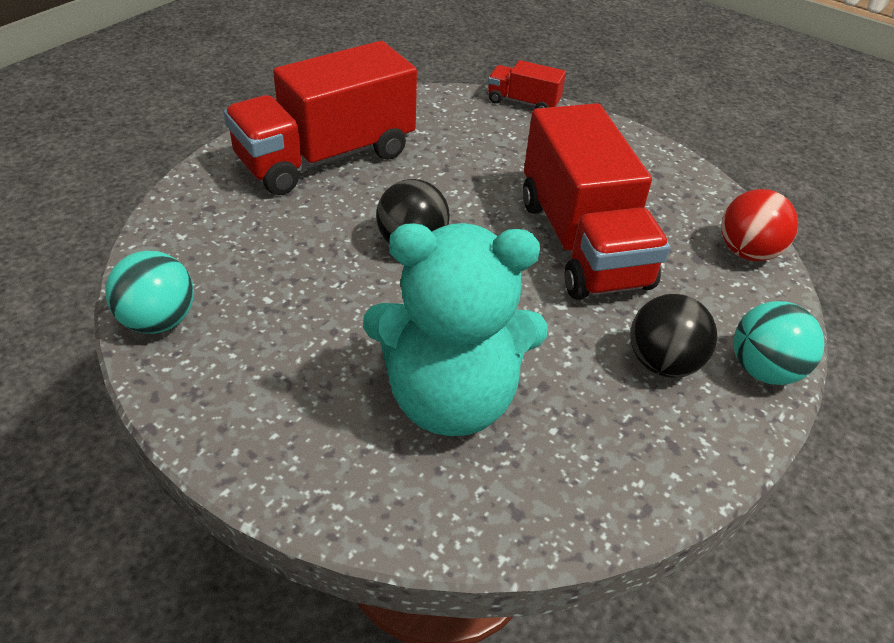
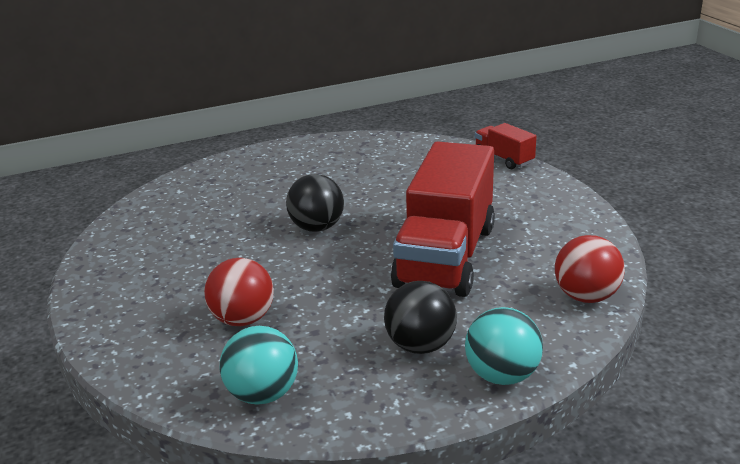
camera: 35 degrees right, 15 degrees down
(158, 321) = (120, 231): turquoise ball -> turquoise ball (263, 394)
(326, 157) = (315, 166): red truck -> none
(450, 398) = (243, 319): turquoise teddy bear -> red ball

